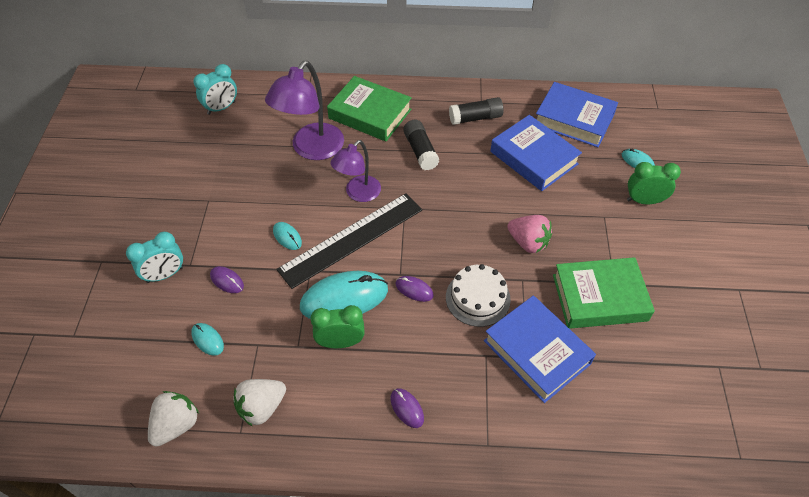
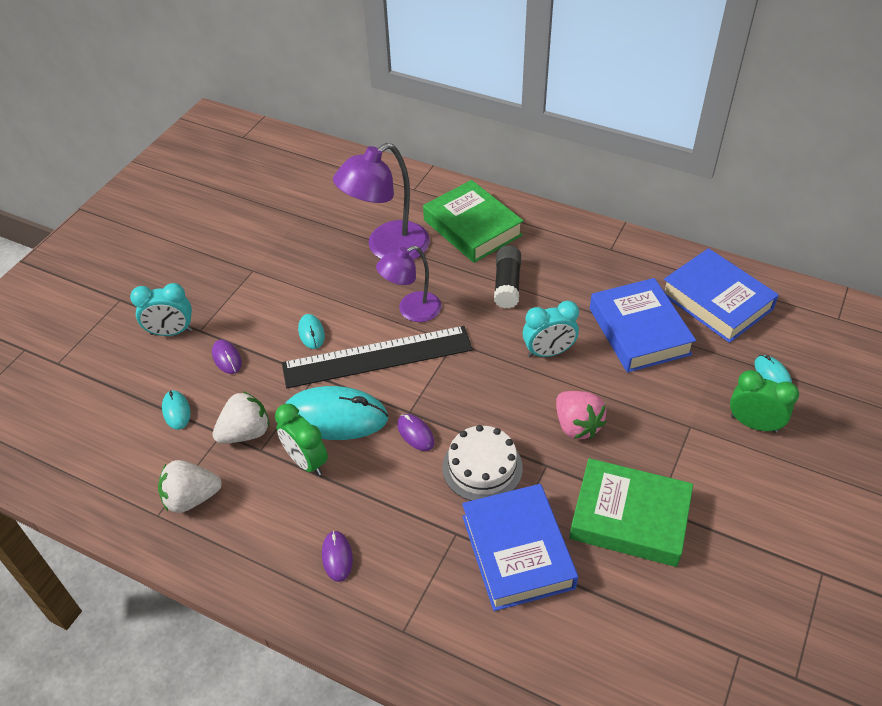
camera: 25 degrees right, 5 degrees down
(176, 425) = (102, 484): white strawberry -> white strawberry (245, 433)
(221, 108) = (317, 179): turquoise clock -> turquoise clock (548, 352)
(340, 342) = (306, 461): green clock -> green clock turned 150 degrees counterclockwise
(475, 118) = (593, 265): black glue stick -> none

